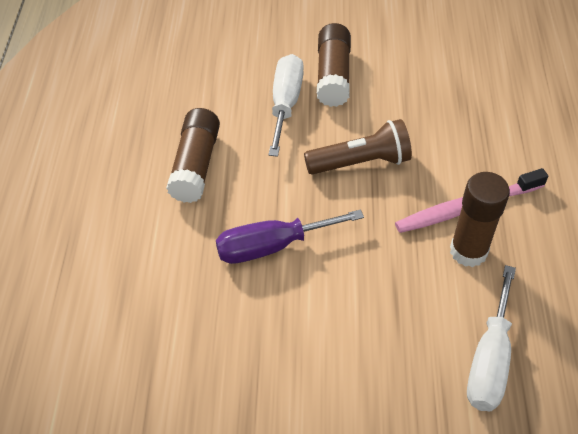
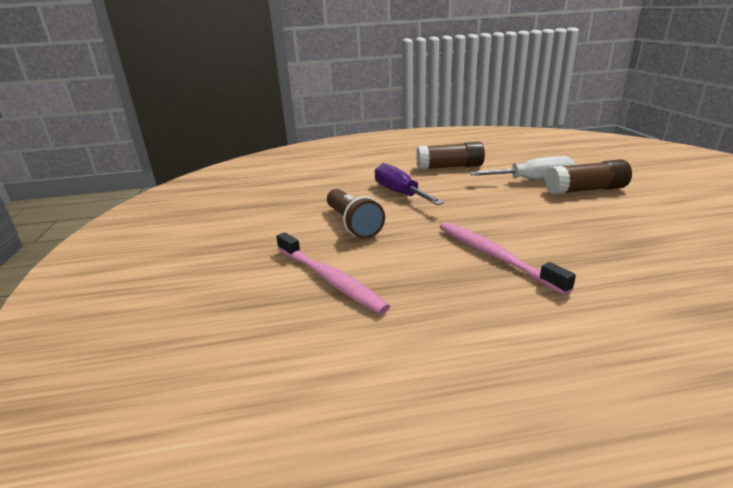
camera: 80 degrees right, 25 degrees down
(360, 162) = (502, 209): brown flashlight -> brown flashlight (353, 224)
(468, 251) = (443, 261): brown glue stick -> none
(489, 360) = (330, 279): white screwdriver -> pink toothbrush

